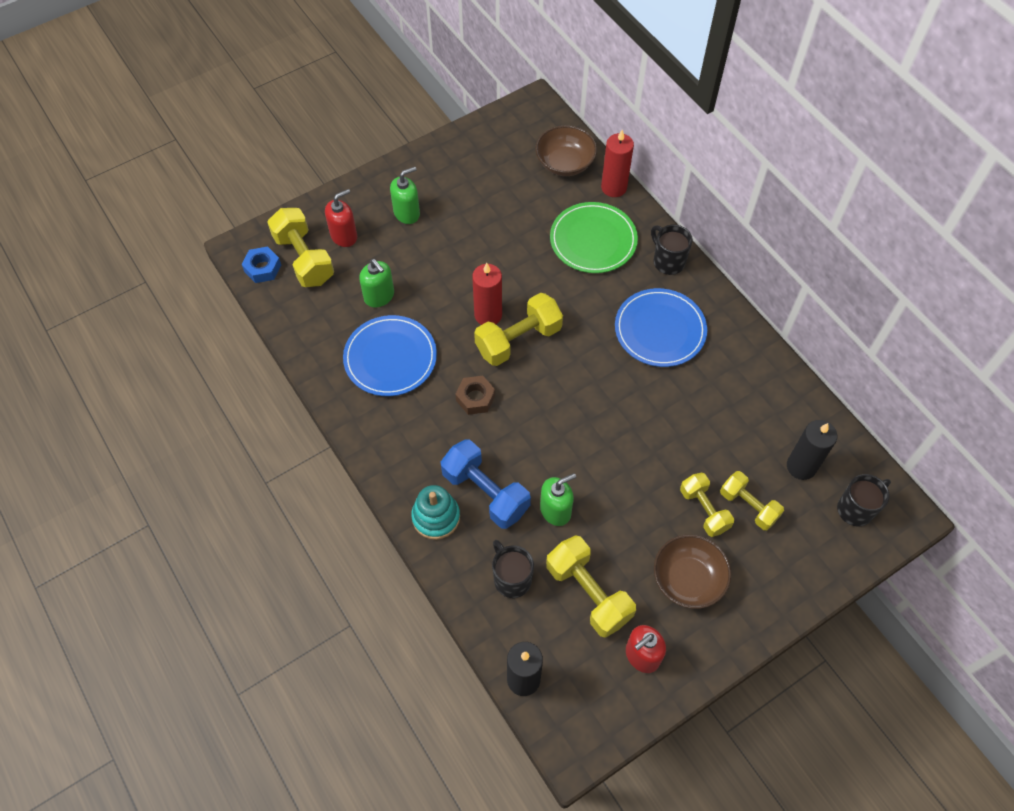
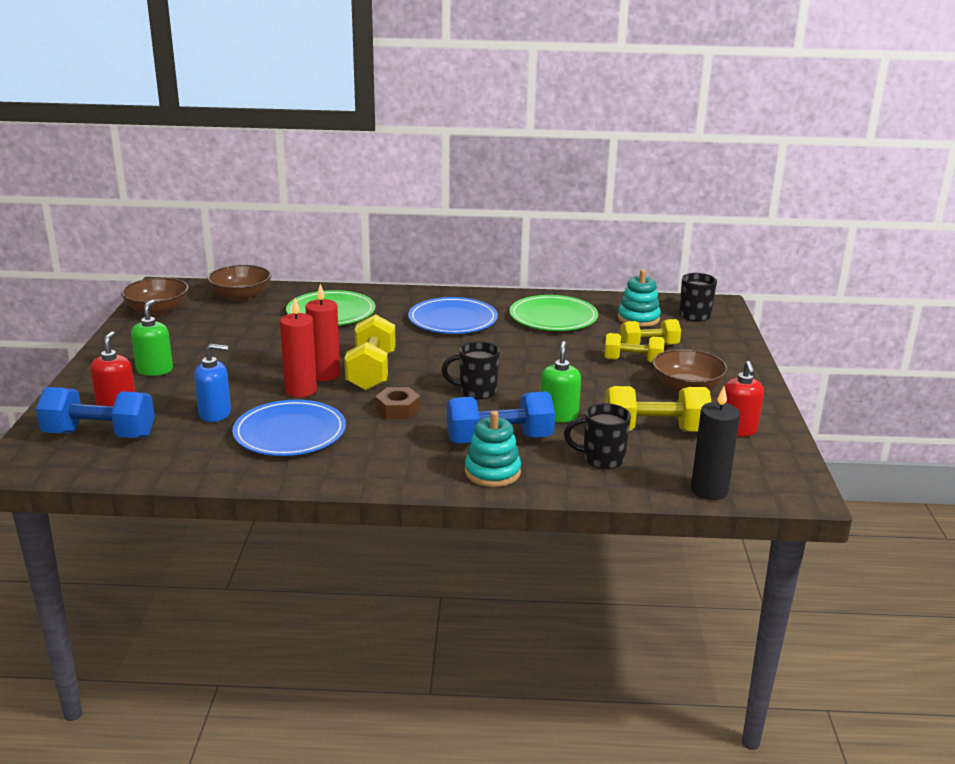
camera: 55 degrees left, 35 degrees down
(263, 268) = (64, 461): blue nut -> none
(304, 259) = (100, 435): yellow dumbbell -> blue dumbbell
(379, 296) = (215, 414): green soap dispenser -> blue soap dispenser
(493, 136) = (157, 310): none -> brown bowl
(614, 187) = (298, 289): red candle -> red candle (301, 390)
(667, 261) = (398, 296): black mug -> black mug (476, 392)
(737, 398) = (553, 317): none -> green plate
(801, 466) = (638, 318): black candle -> turquoise stacking toy

